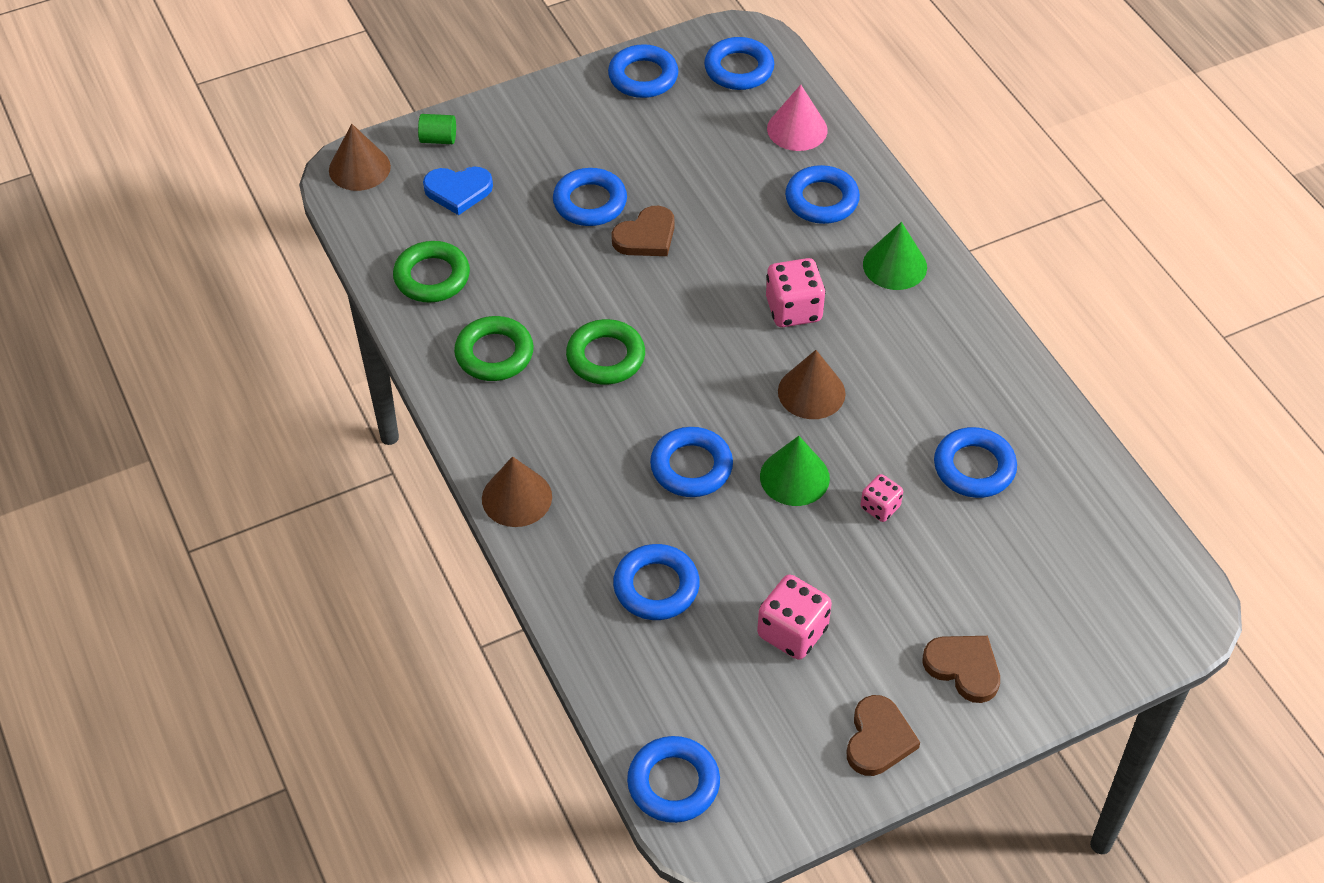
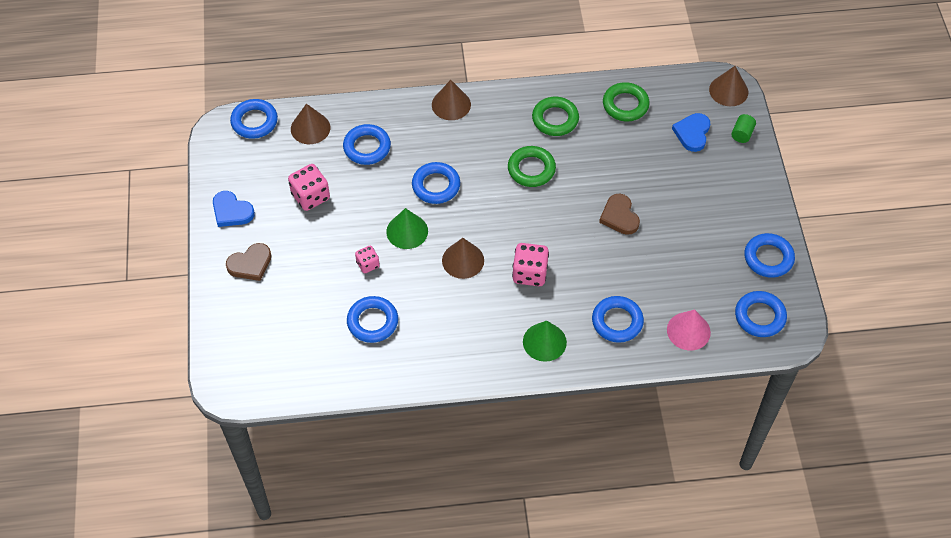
camera: 110 degrees right, 5 degrees up
(590, 202) = (659, 196): blue ring -> none
(651, 687) = (310, 128): none -> brown cone
(878, 739) = (231, 211): brown heart -> blue heart

